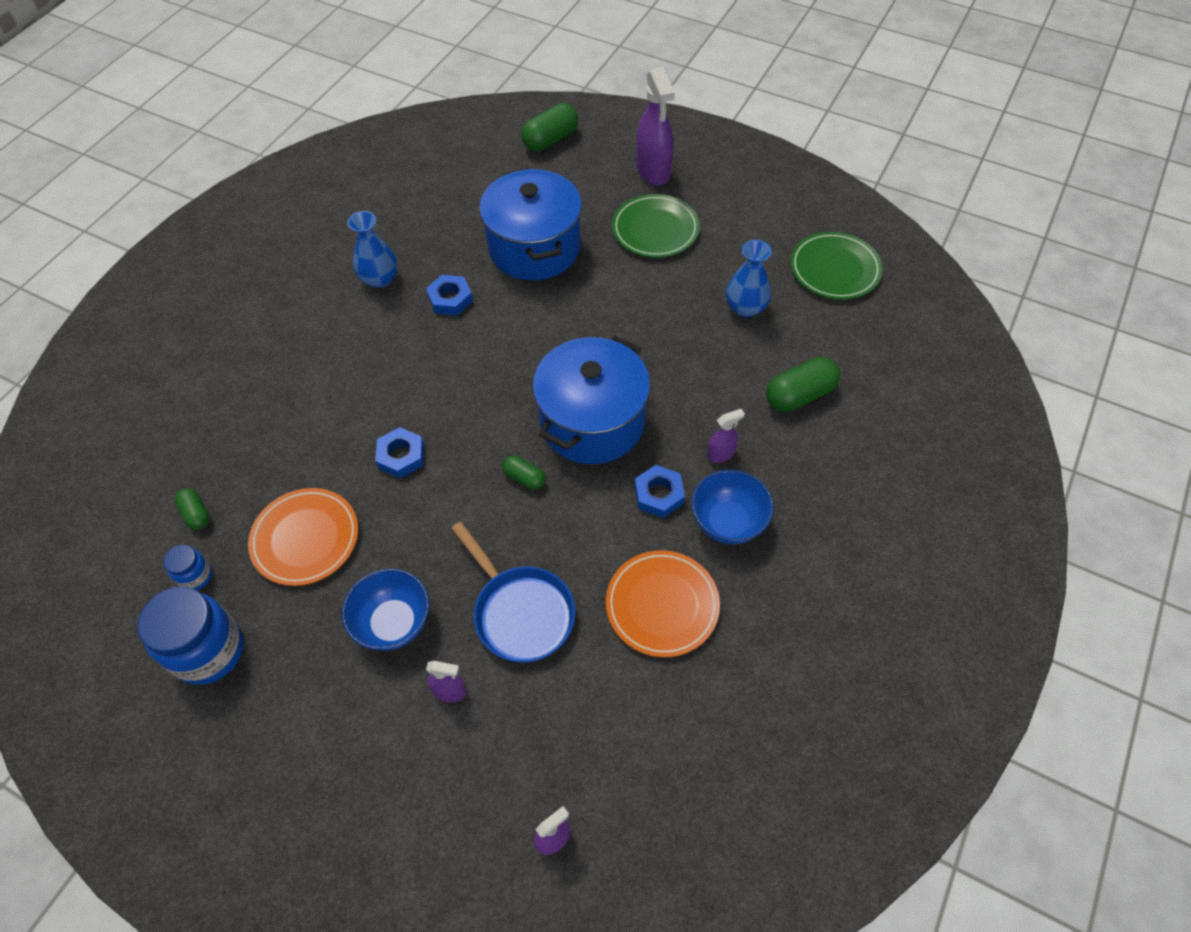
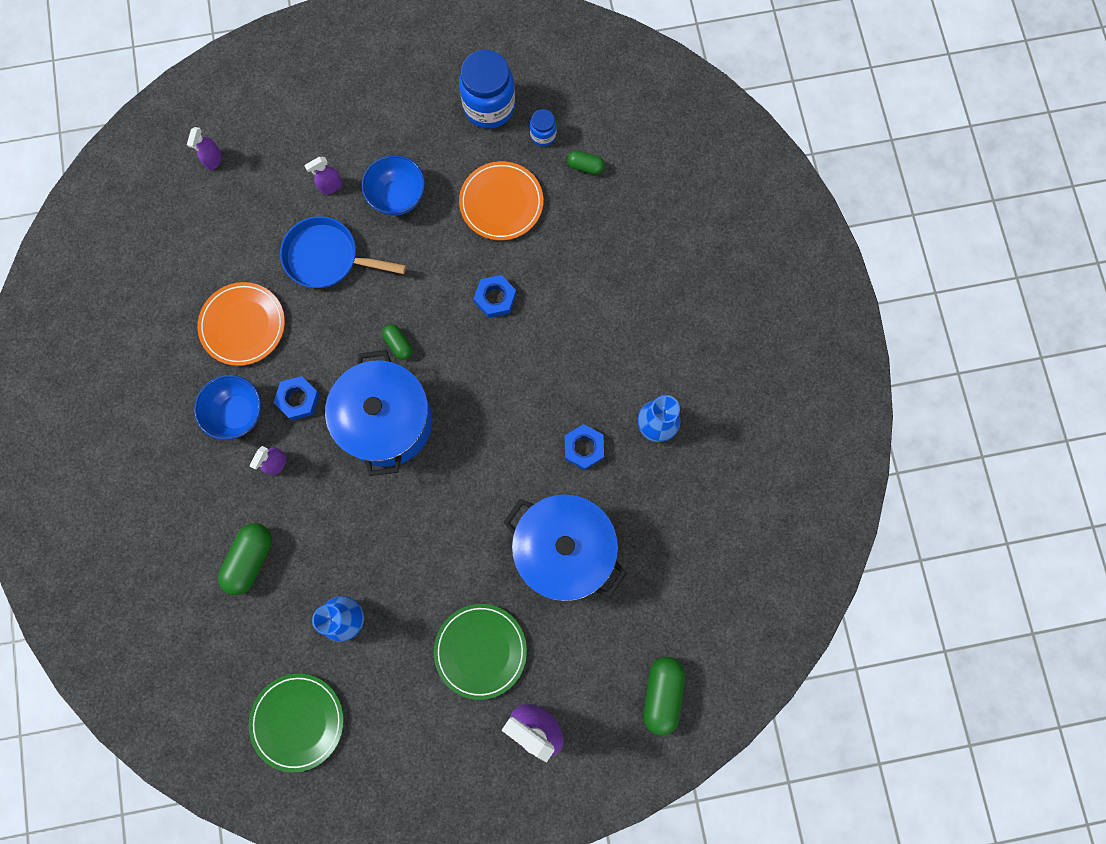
camera: 140 degrees right, 20 degrees up
(524, 478) = (398, 344): green capsule -> green capsule turned 60 degrees clockwise

